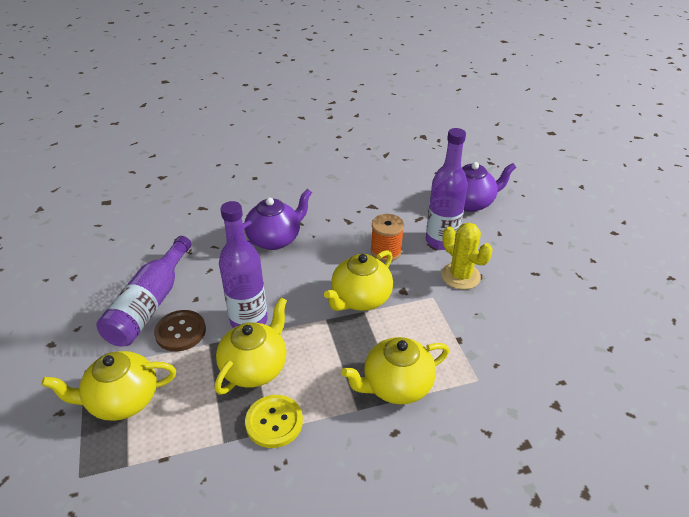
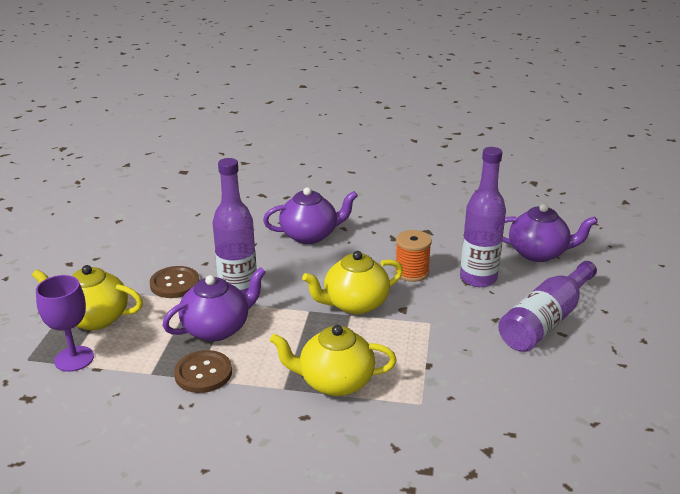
camera: 25 degrees right, 10 degrees down
(131, 456) = (74, 359): none -> purple goblet
(150, 304) = (165, 256): purple bottle -> purple bottle (546, 320)
(255, 368) = (217, 328): yellow teapot -> purple teapot
(274, 422) = (203, 373): yellow button -> brown button
(460, 276) = (474, 313): yellow cactus -> none

